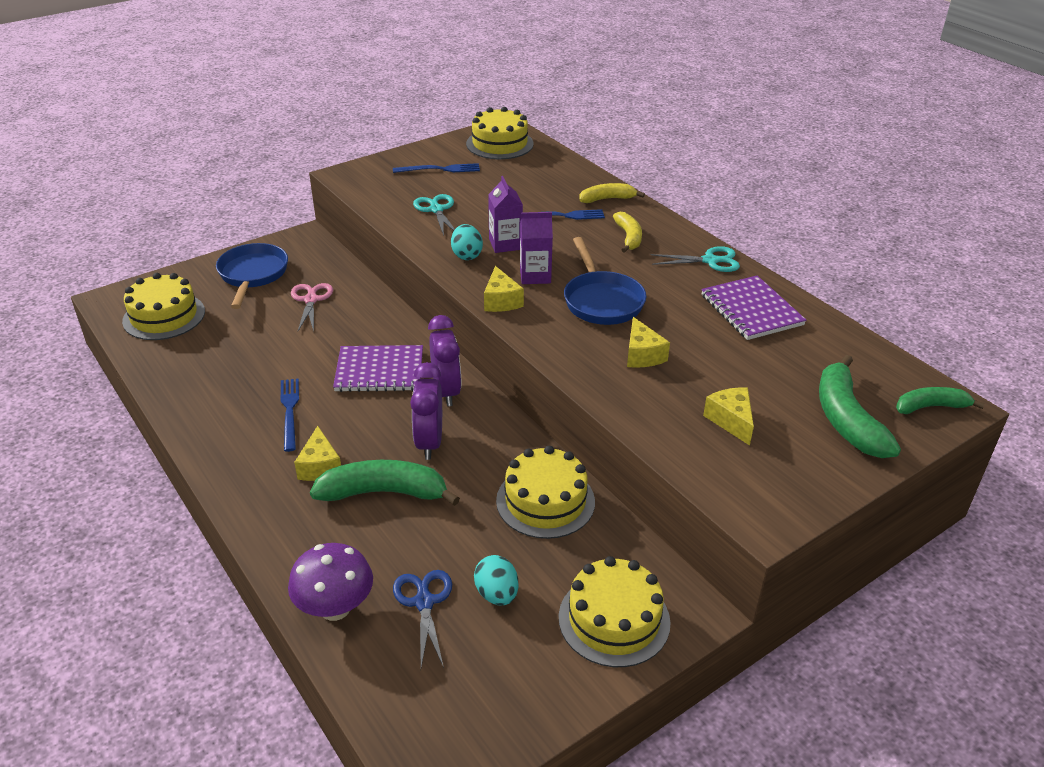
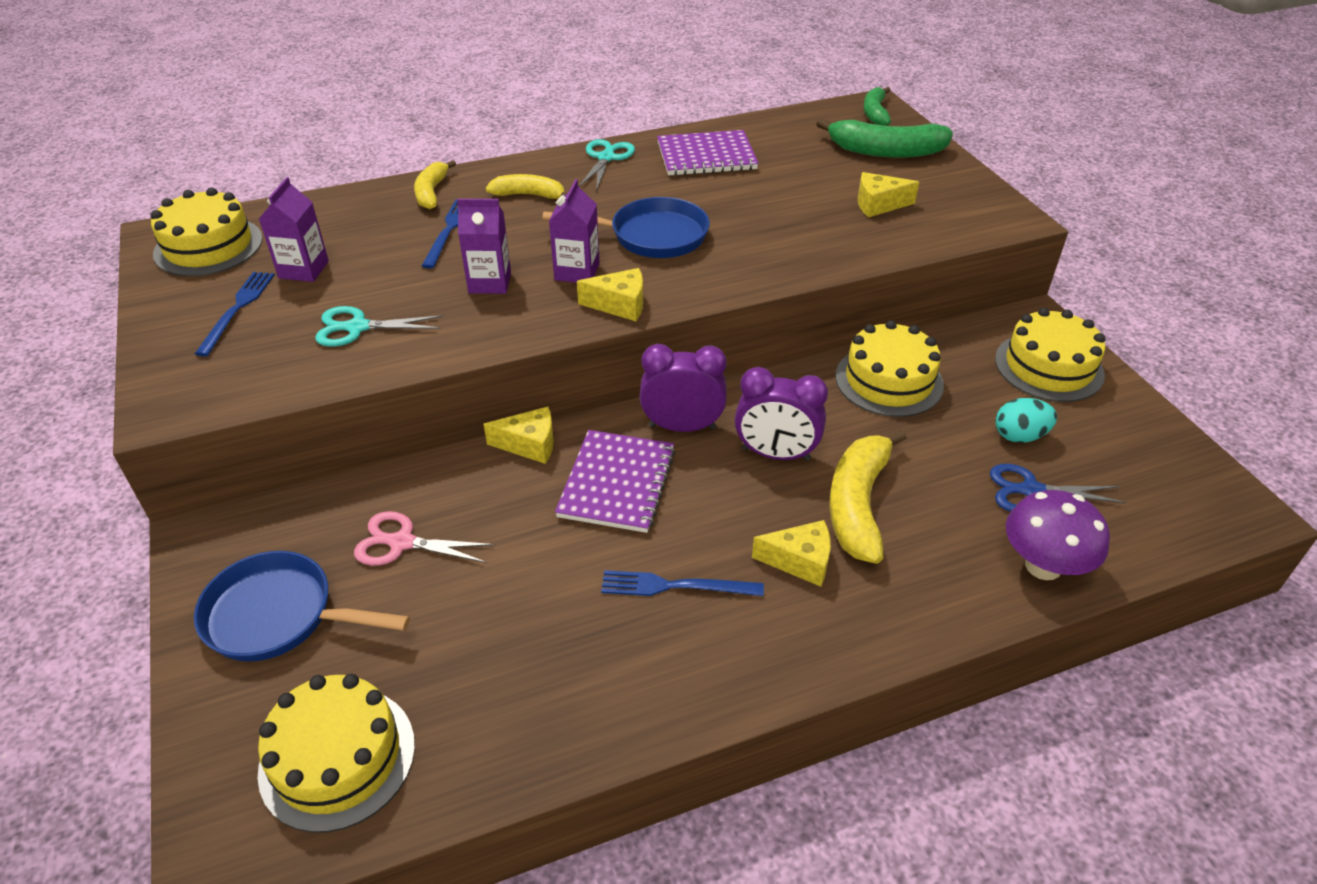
camera: 75 degrees left, 5 degrees up
(384, 492) = (858, 504): green banana -> yellow banana
(466, 255) = (498, 317): turquoise egg -> none
(489, 178) = (304, 270): none -> purple carton
(642, 355) = (762, 230): yellow cheese -> yellow cheese (530, 444)

